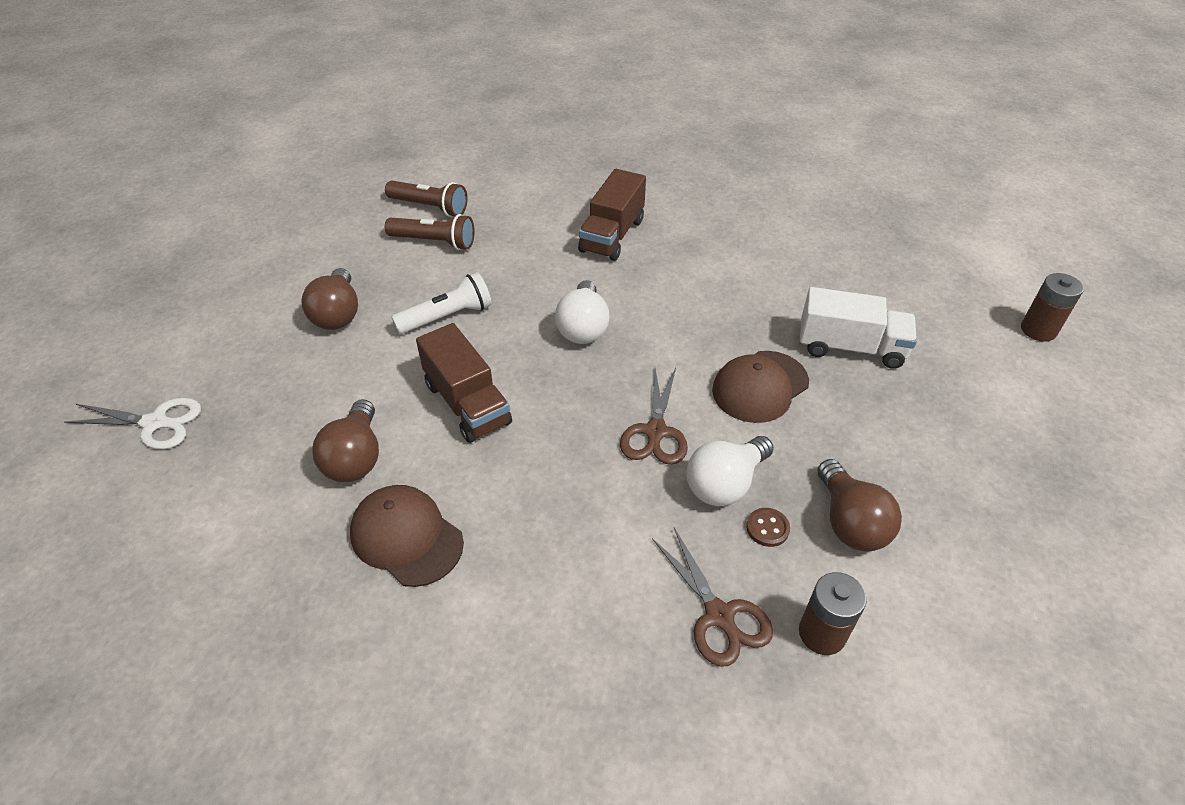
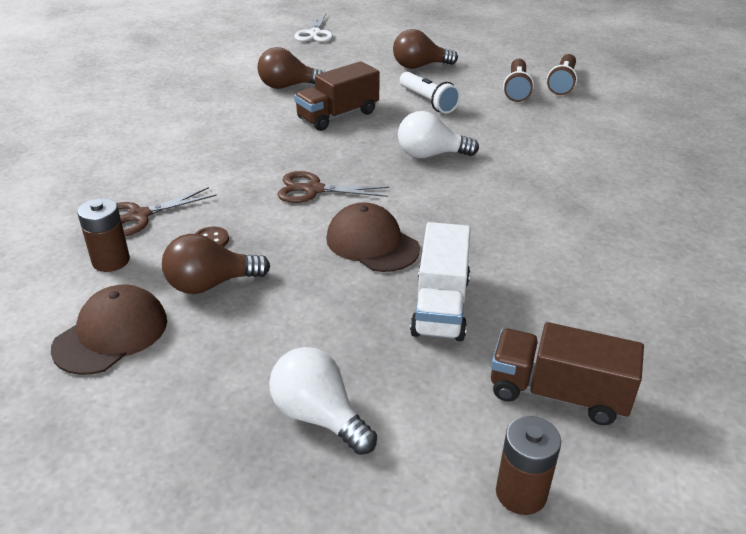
camera: 85 degrees right, 10 degrees down
(406, 537) = (224, 107): brown cap -> brown cap (111, 334)
(612, 235) = (568, 164): brown truck -> brown truck (558, 393)
(725, 484) = (258, 221): white light bulb -> white light bulb (319, 416)

